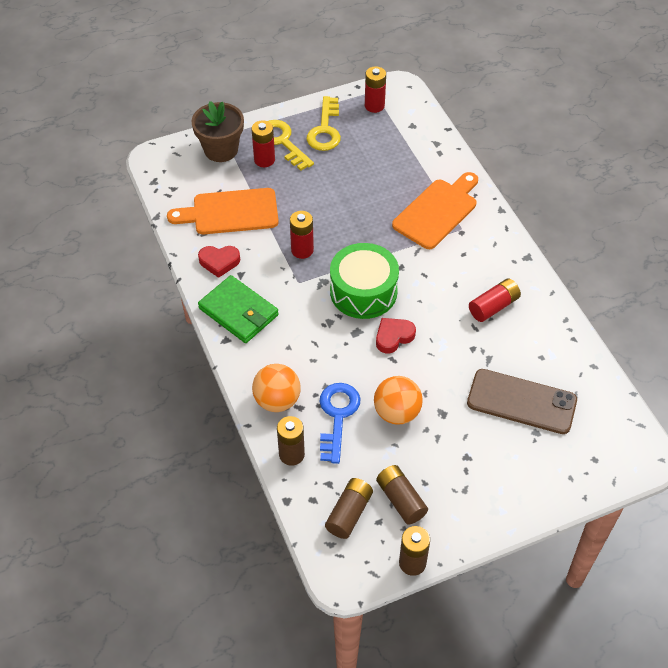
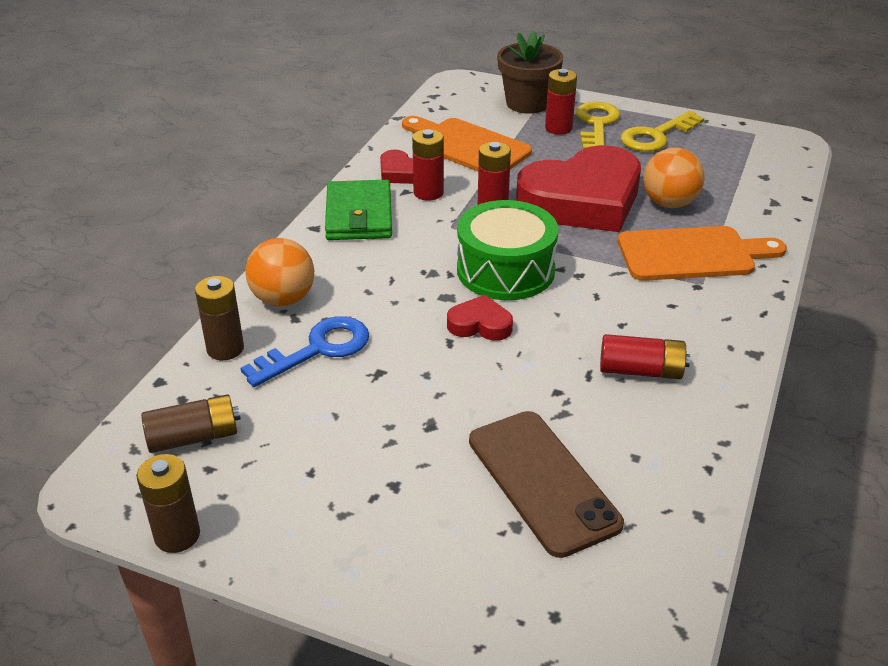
camera: 45 degrees right, 15 degrees down
(343, 211) = (582, 200): none -> red heart
(374, 106) = (740, 143): red battery -> red battery (428, 193)
(397, 413) = (381, 389): orange ball -> orange ball (669, 203)
(401, 500) = (261, 467): brown battery -> none

